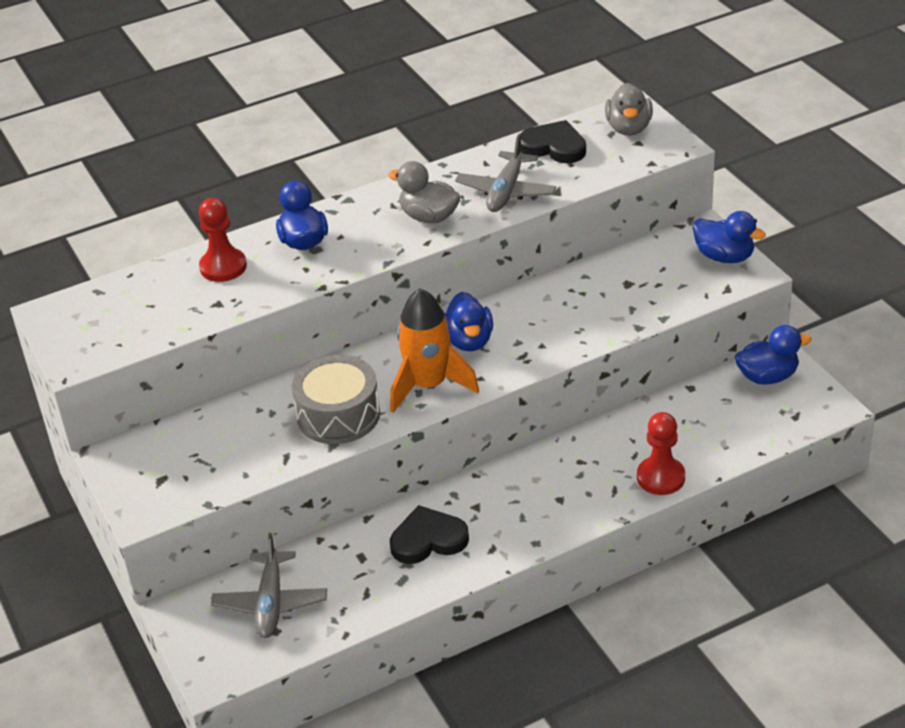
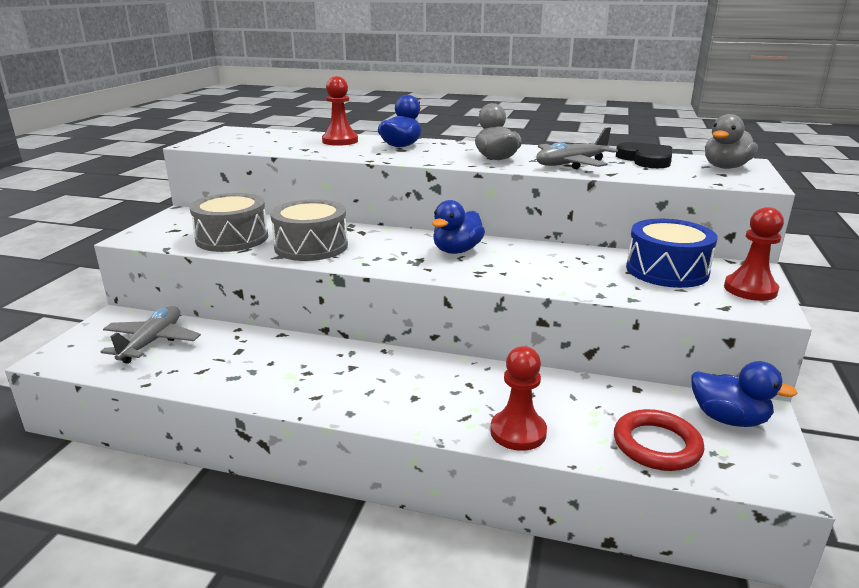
camera: 40 degrees right, 15 degrees down
(244, 452) = (232, 238): none -> grey drum
(271, 603) = (152, 342): grey plane -> grey plane turned 150 degrees clockwise
(428, 385) = (389, 258): orange rocket -> none
(428, 539) = (290, 366): black heart -> none
(650, 267) = (667, 270): none -> blue drum
(724, 257) = (750, 289): blue duck -> red pawn
(748, 428) = (656, 445): none -> red ring

